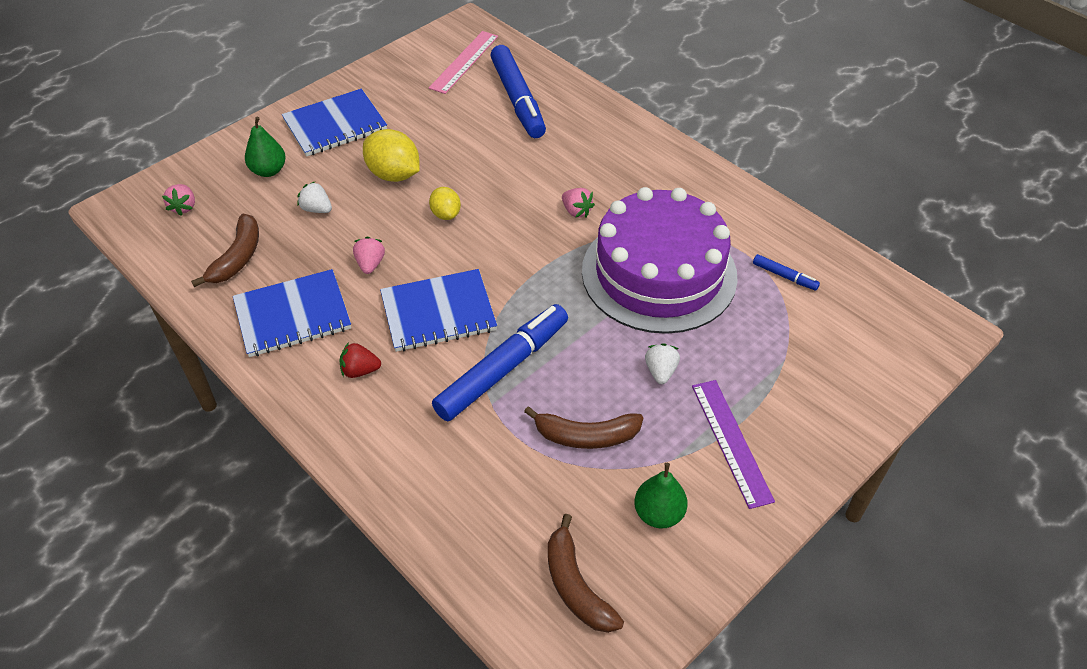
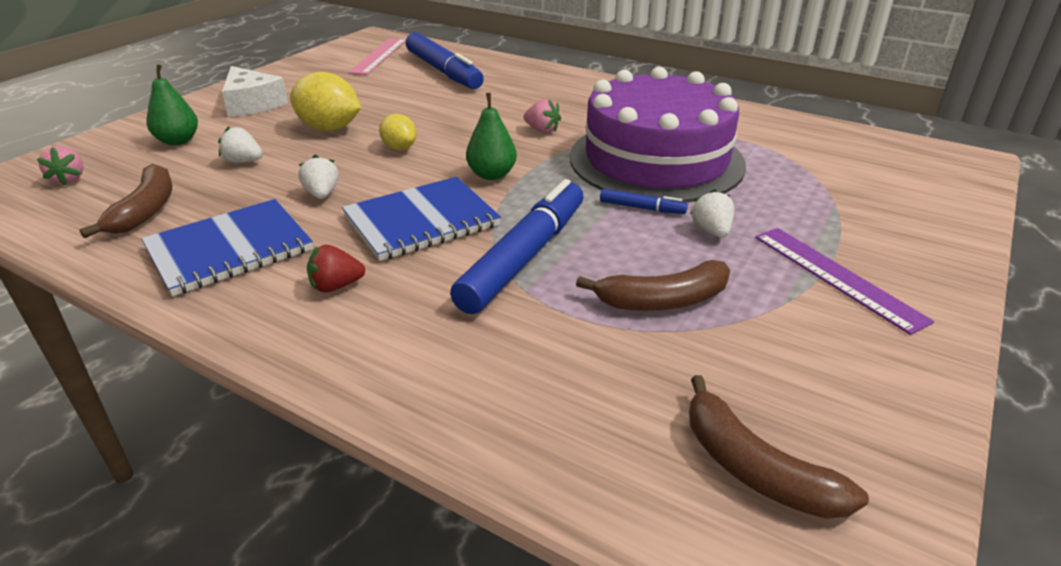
camera: 15 degrees left, 15 degrees down
(335, 125) = (252, 104): blue notebook -> white cheese
(370, 264) = (322, 194): pink strawberry -> white strawberry
(658, 514) = (806, 361): green pear -> green pear (492, 175)
(784, 276) = (783, 146): blue marker -> blue marker (642, 208)

